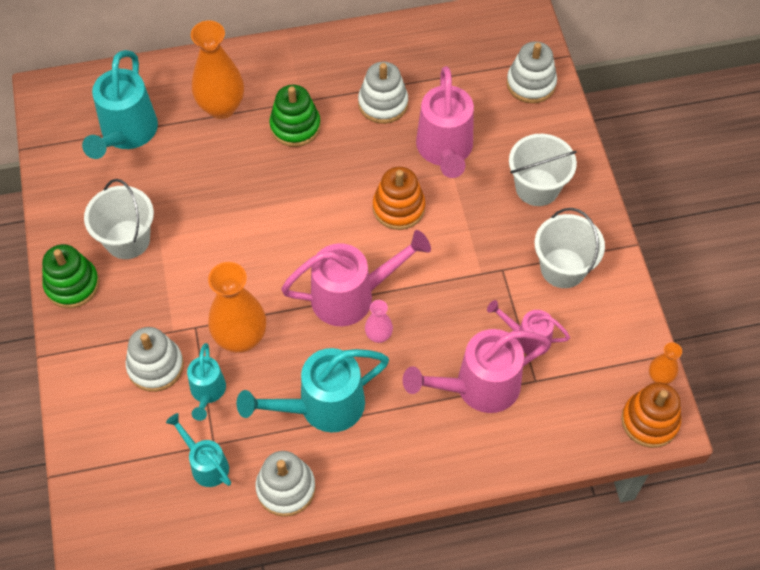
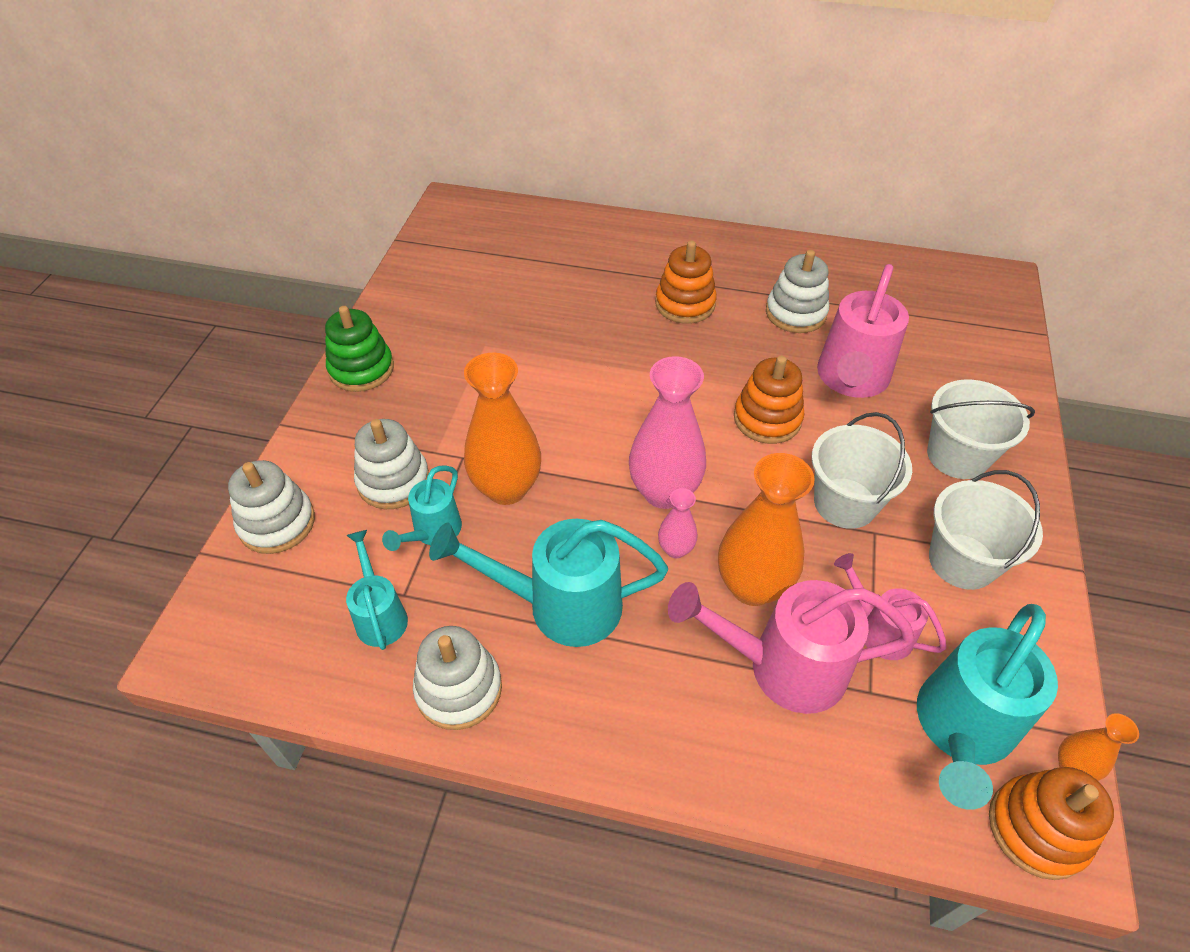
camera: 25 degrees right, 10 degrees down
(126, 134) = (504, 257): turquoise watering can -> turquoise watering can (960, 729)
(127, 239) = (445, 348): white bucket -> white bucket (845, 503)
(221, 107) = (615, 264): orange vase -> orange vase (752, 586)
(295, 126) = (685, 304): green stacking toy -> orange stacking toy
(352, 296) = (664, 492): pink watering can -> pink vase
(531, 83) = (987, 347): white stacking toy -> white stacking toy (277, 523)

